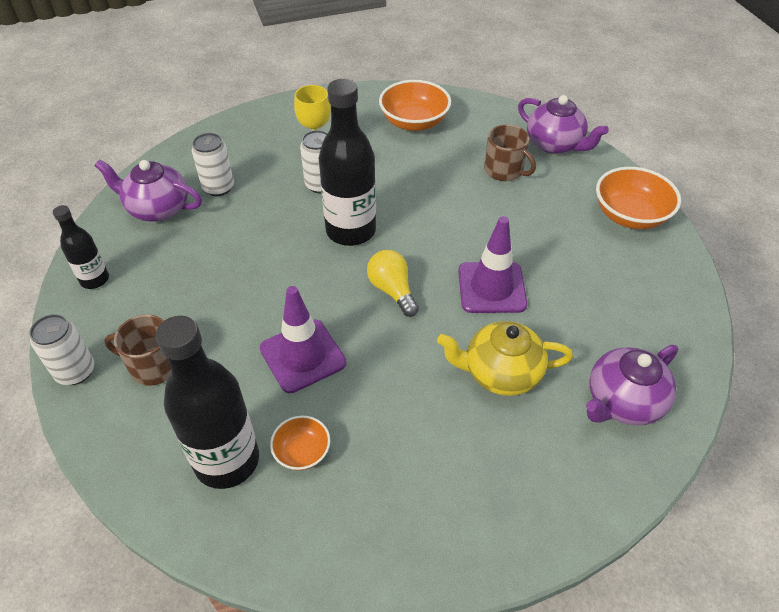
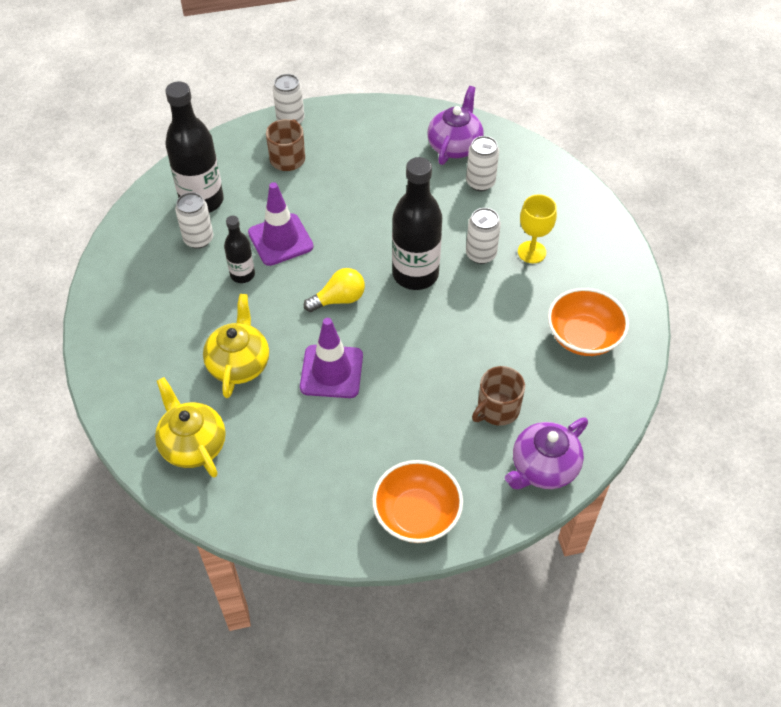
camera: 95 degrees right, 5 degrees up
(95, 279) = (376, 119): black bottle -> black bottle (242, 274)
(302, 452) = (198, 239): orange bowl -> white can
(623, 402) = (193, 444): purple teapot -> yellow teapot

